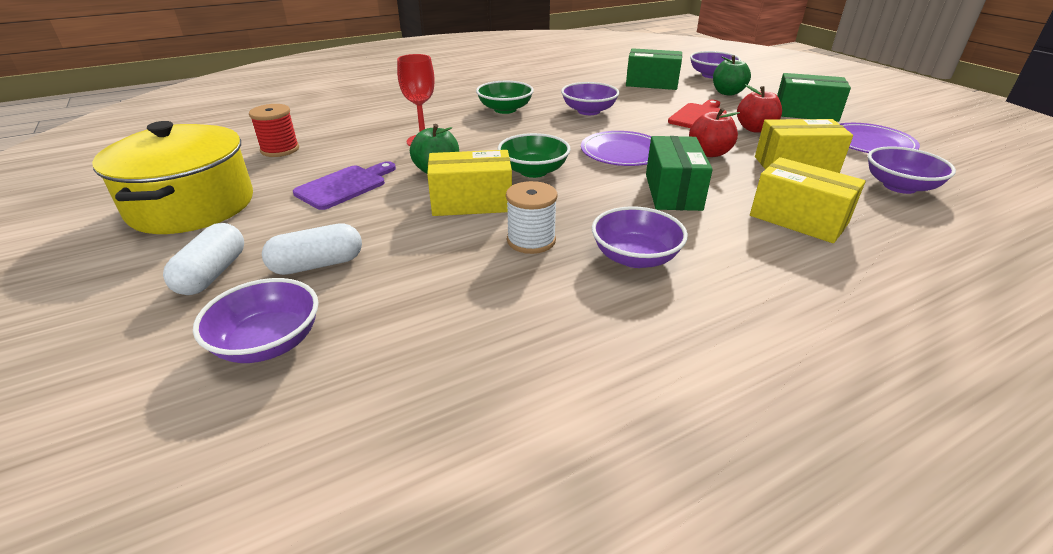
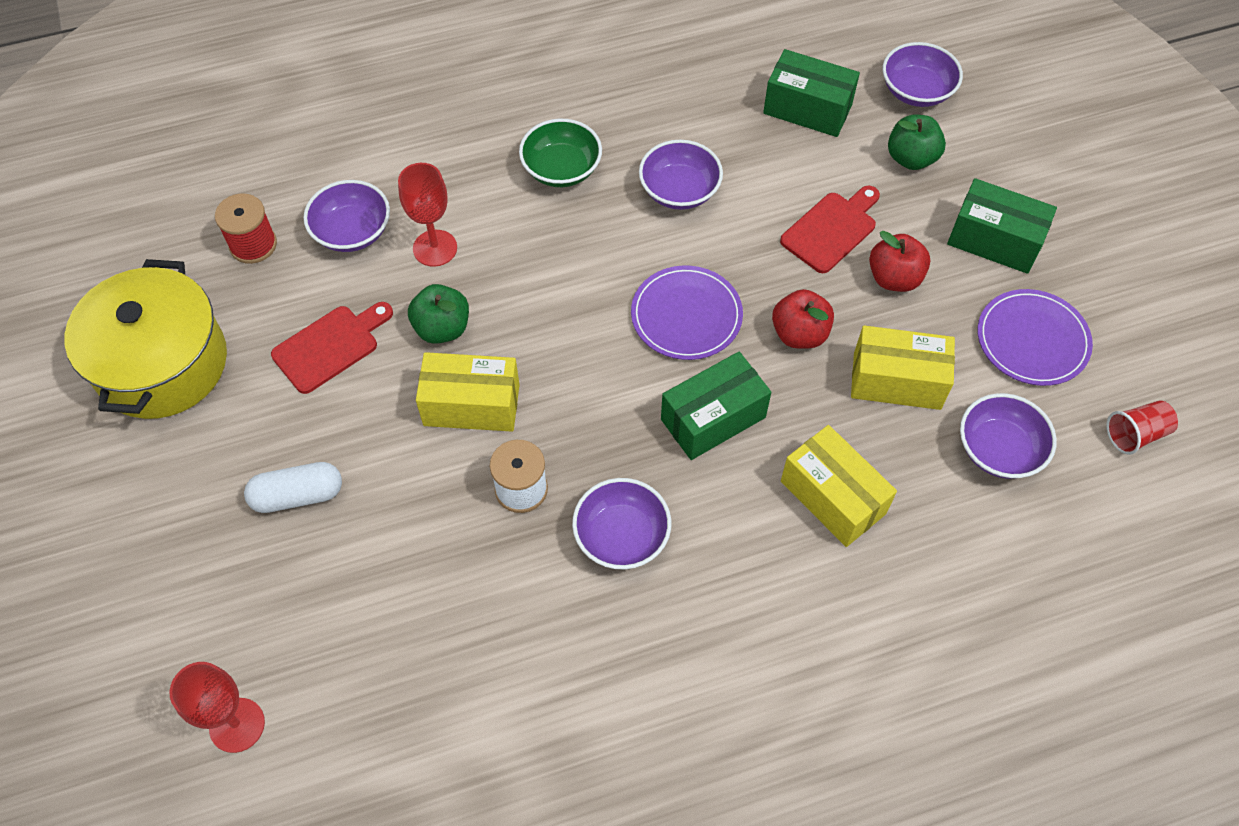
camera: 10 degrees right, 25 degrees up
(212, 274) = (197, 494): white capsule -> none
(236, 457) = (237, 725): none -> red goblet
(268, 343) = (255, 603): purple bowl -> purple bowl (352, 232)
(344, 186) = (330, 346): purple cutting board -> red cutting board
(533, 171) = (559, 345): green bowl -> none
(673, 192) = (713, 418): green box -> green box turned 45 degrees clockwise
(985, 172) = (1135, 434): none -> red cup

